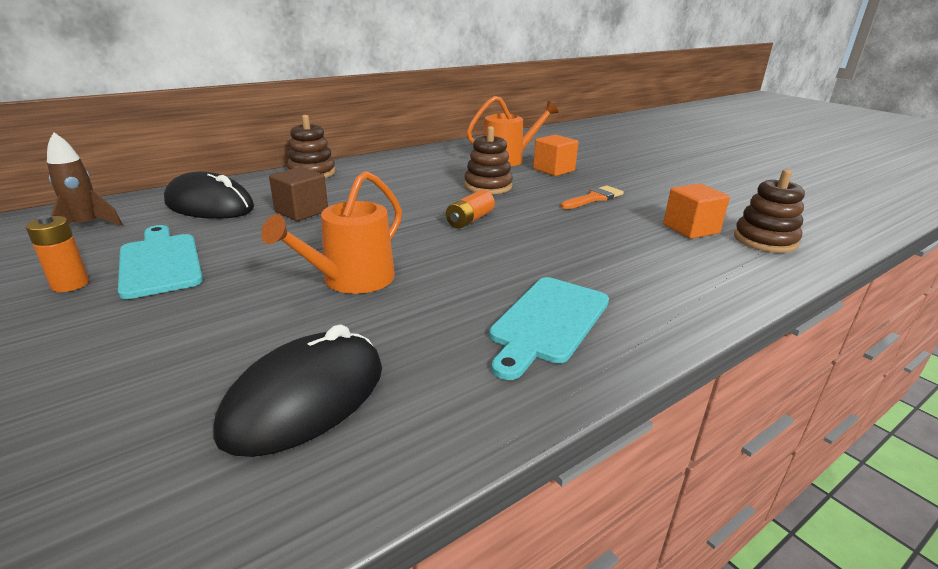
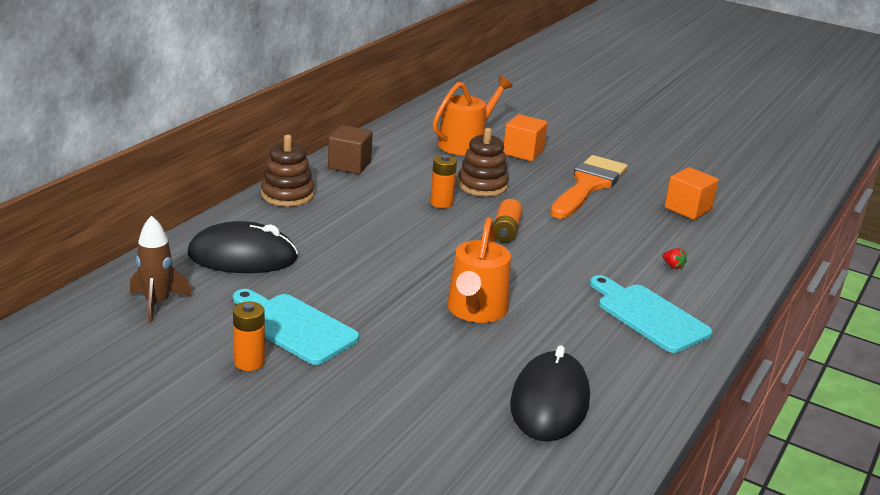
camera: 25 degrees left, 0 degrees up
(301, 211) = (344, 248): brown cube -> brown cube (349, 165)
(434, 193) = (441, 203): none -> orange battery
(548, 322) = (649, 316): turquoise cutting board -> turquoise cutting board turned 135 degrees clockwise
(594, 198) = (588, 185): orange brush -> orange brush, size x1.82
(627, 276) = (673, 266): none -> red strawberry
(765, 240) = (747, 211): brown stacking toy -> none

